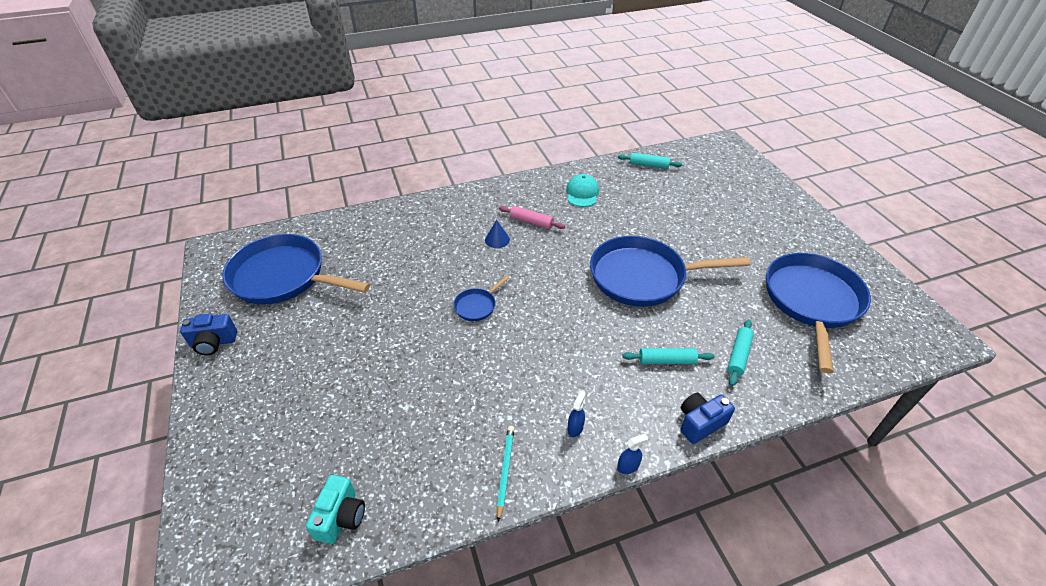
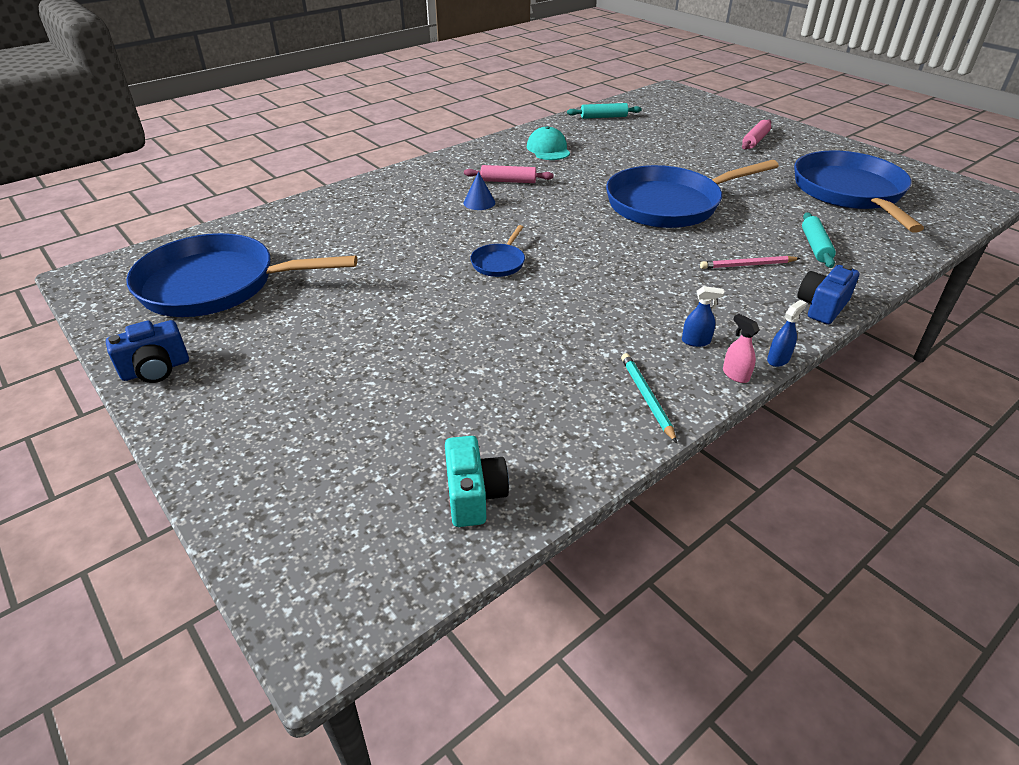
camera: 20 degrees left, 5 degrees down
(575, 428) = (696, 341): blue spray bottle -> blue spray bottle turned 90 degrees clockwise
(584, 471) = (735, 375): none -> pink spray bottle
(666, 360) = (747, 265): turquoise rolling pin -> pink pencil
(764, 220) = (755, 140): none -> pink rolling pin

